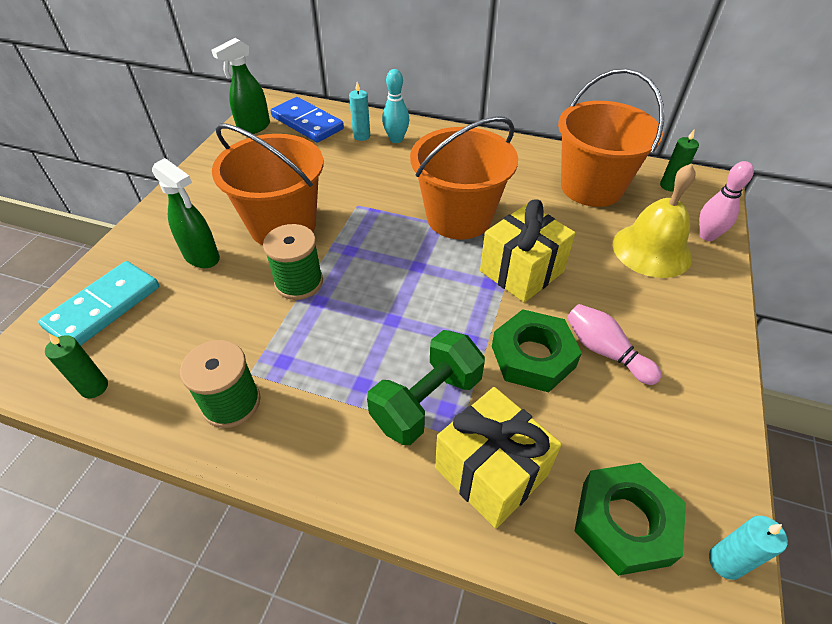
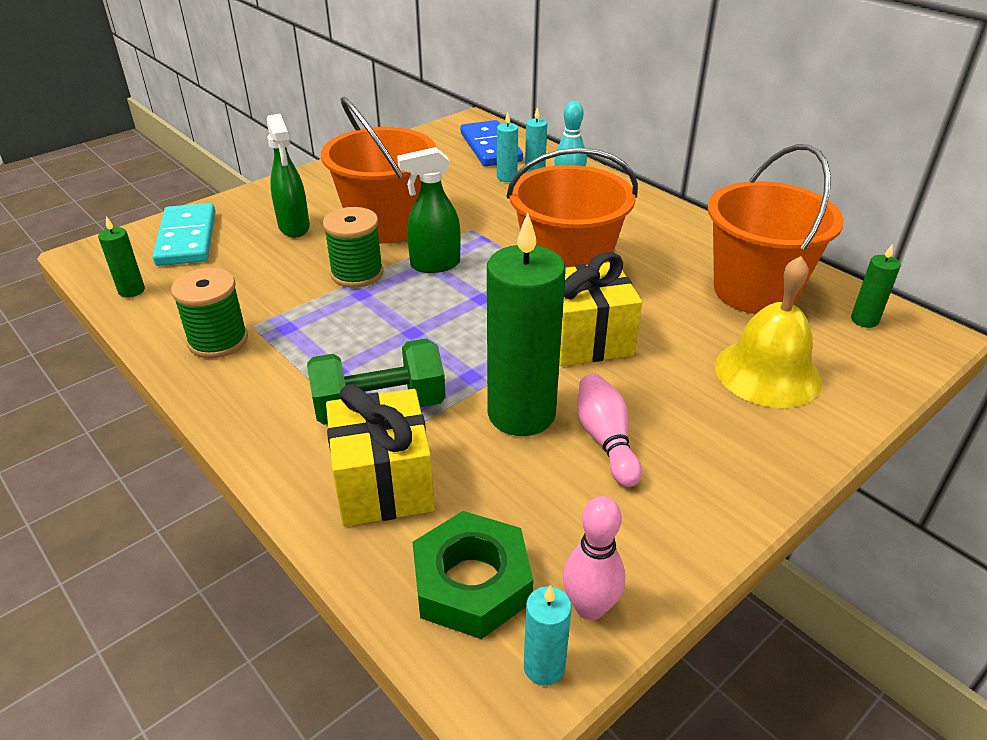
camera: 30 degrees right, 10 degrees down
(104, 307) = (187, 238): turquoise domino -> turquoise domino turned 75 degrees counterclockwise
(254, 128) = (435, 138): green spray bottle -> green spray bottle (434, 265)
(344, 147) = (507, 177): none -> turquoise candle
(533, 356) = (521, 414): green nut -> green candle
(707, 236) = (861, 384): pink bowling pin -> pink bowling pin (590, 607)

